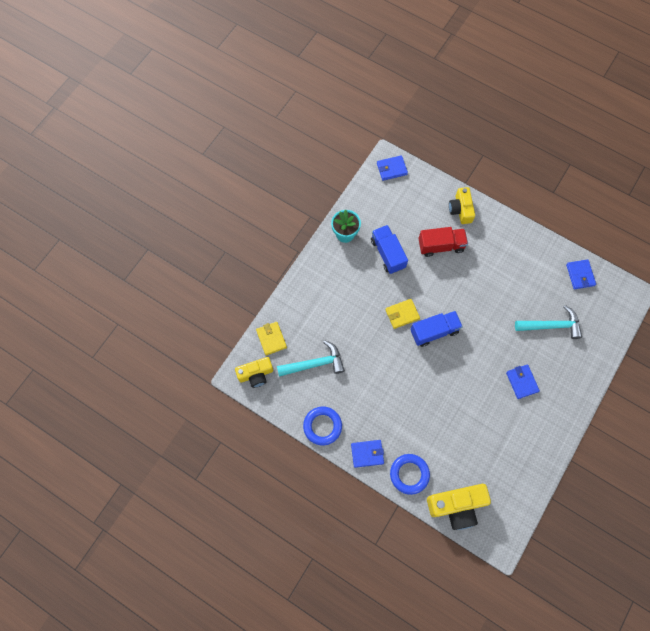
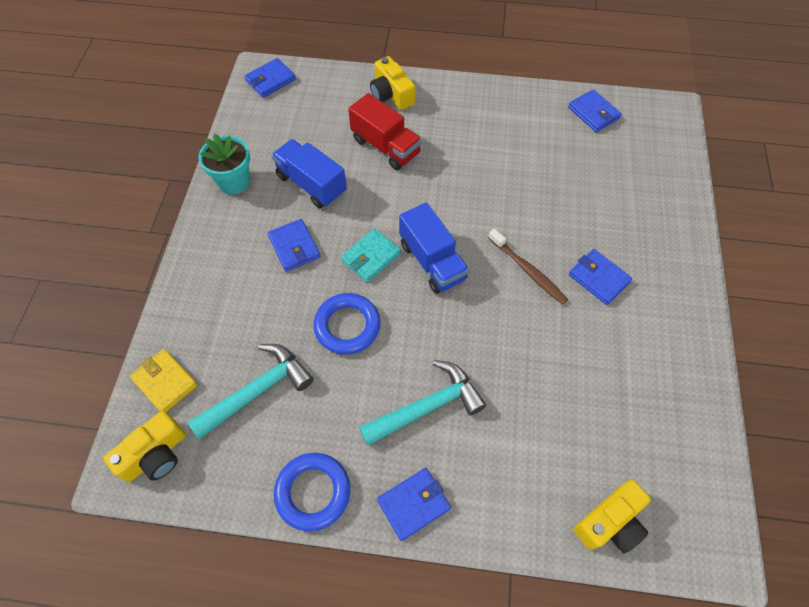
camera: 25 degrees left, 10 degrees down
(363, 290) = (294, 247): none -> blue wallet
(402, 314) = (371, 257): yellow wallet -> turquoise wallet
(409, 474) = (503, 505): blue ring -> blue ring (347, 326)
(434, 331) = (432, 261): blue truck -> blue truck turned 105 degrees clockwise
(441, 246) = (385, 147): red truck -> red truck turned 75 degrees clockwise
(456, 506) = (610, 522): yellow camera -> yellow camera, size x0.66
(484, 360) = (527, 270): none -> brown toothbrush
(551, 325) = (594, 187): turquoise hammer -> turquoise hammer (427, 406)

